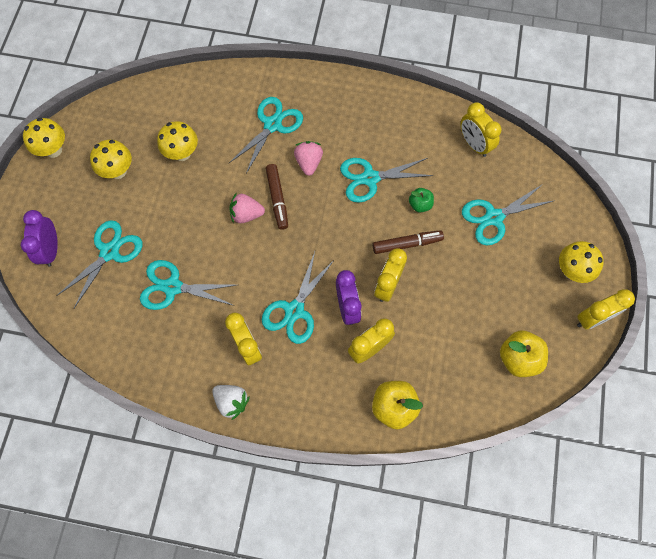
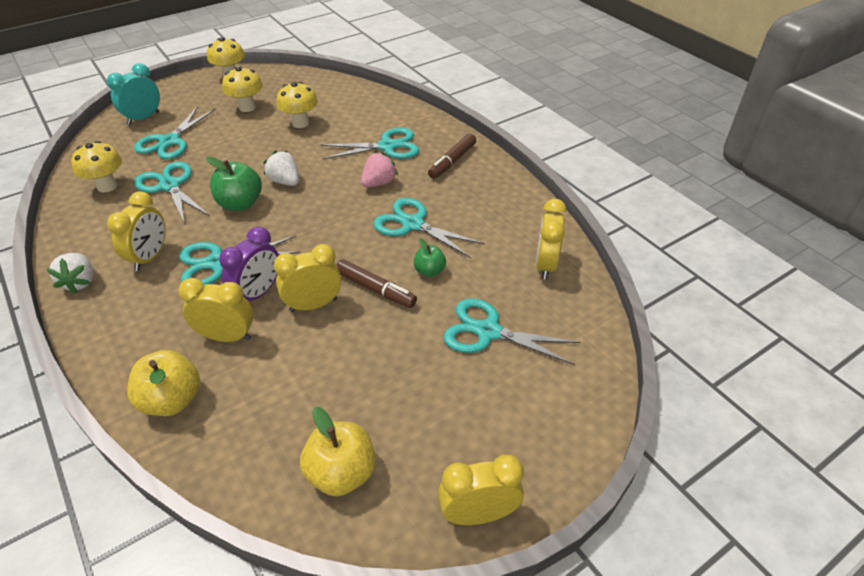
camera: 45 degrees right, 25 degrees down
(51, 250) = (143, 118): purple clock -> turquoise clock
(109, 252) = (170, 141): turquoise scissors -> turquoise scissors turned 120 degrees clockwise
(243, 258) = (240, 203): none -> green apple
(246, 214) = (285, 181): pink strawberry -> white strawberry
(277, 199) = (321, 188): brown marker -> brown marker (452, 161)
(571, 271) = (513, 444): yellow mushroom -> yellow mushroom (107, 186)
(593, 318) = (478, 514): yellow clock -> yellow clock turned 150 degrees clockwise

